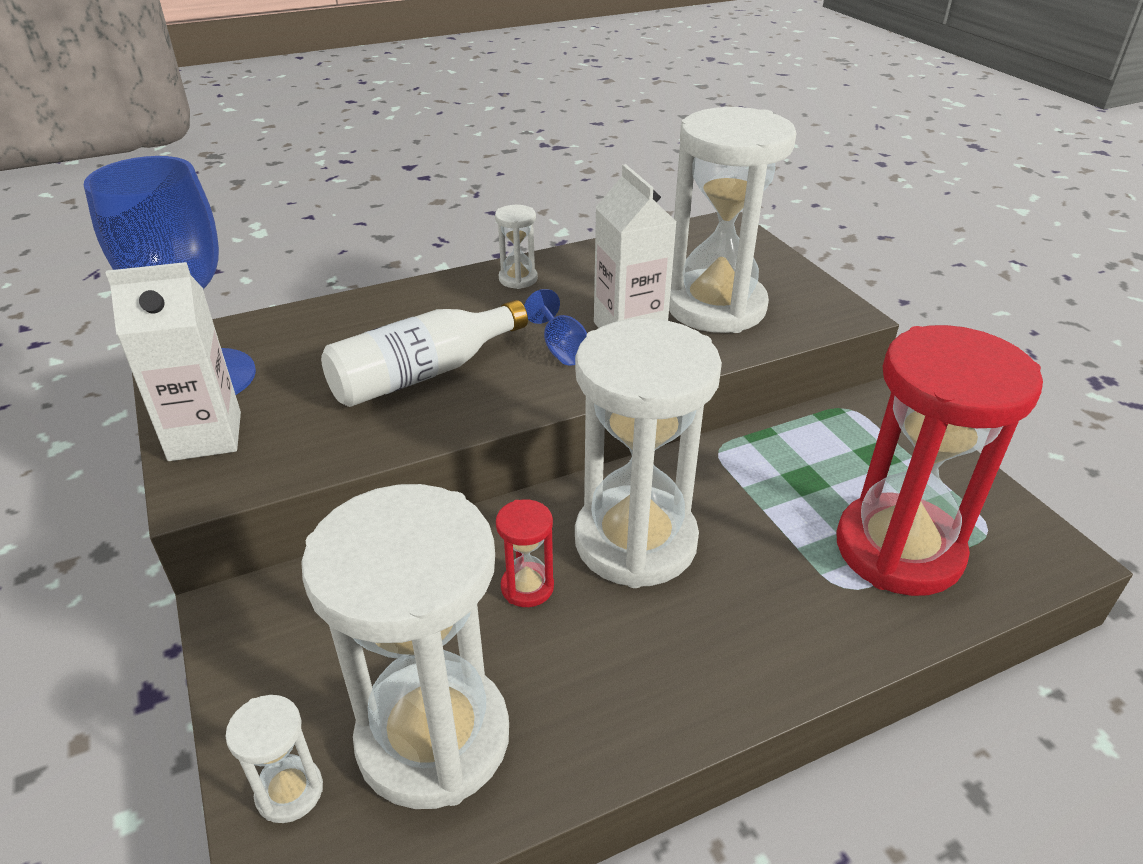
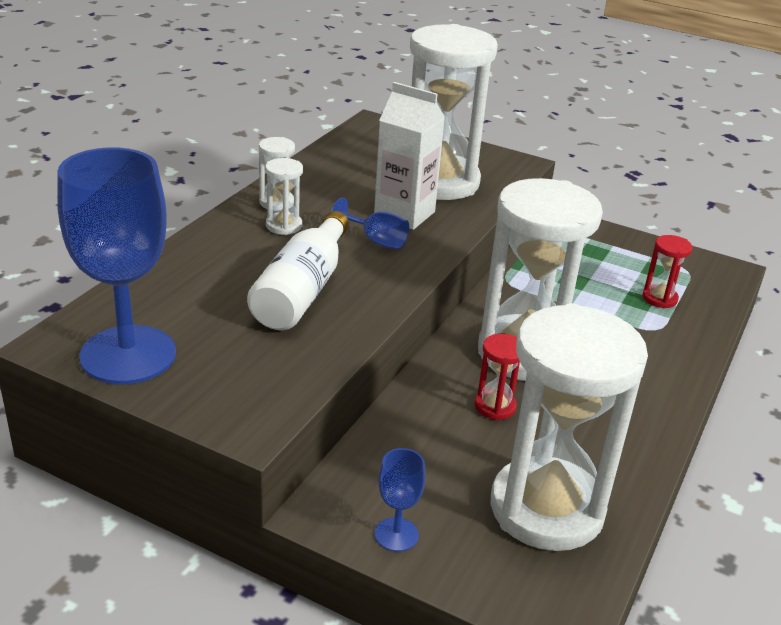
camera: 40 degrees left, 5 degrees down
(205, 436) = (198, 393): white carton -> none
(261, 673) = (396, 534): none -> blue goblet
(289, 792) = (504, 580): white hourglass -> white hourglass (284, 226)
(898, 549) = (659, 298): red hourglass -> red hourglass, size x0.41

